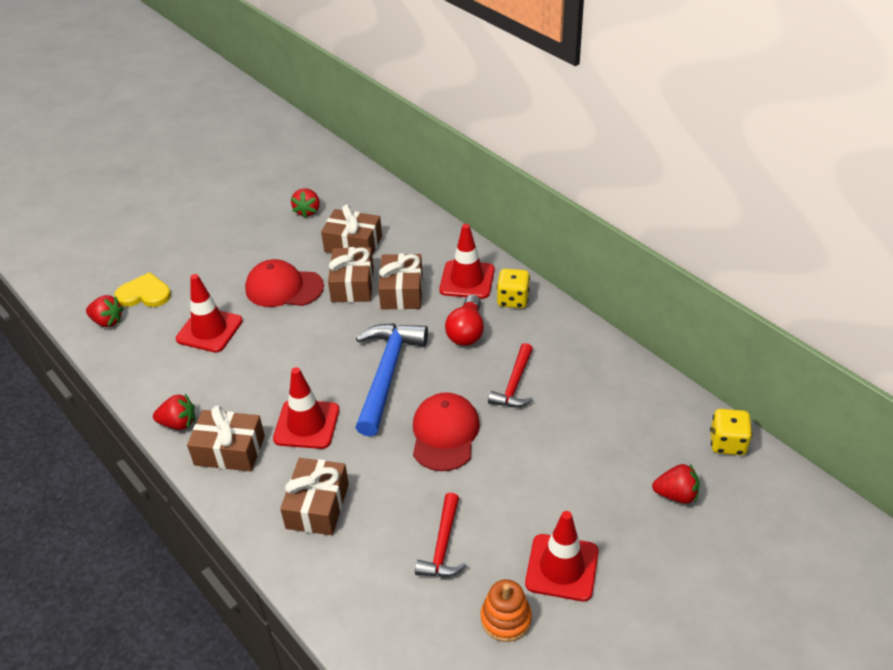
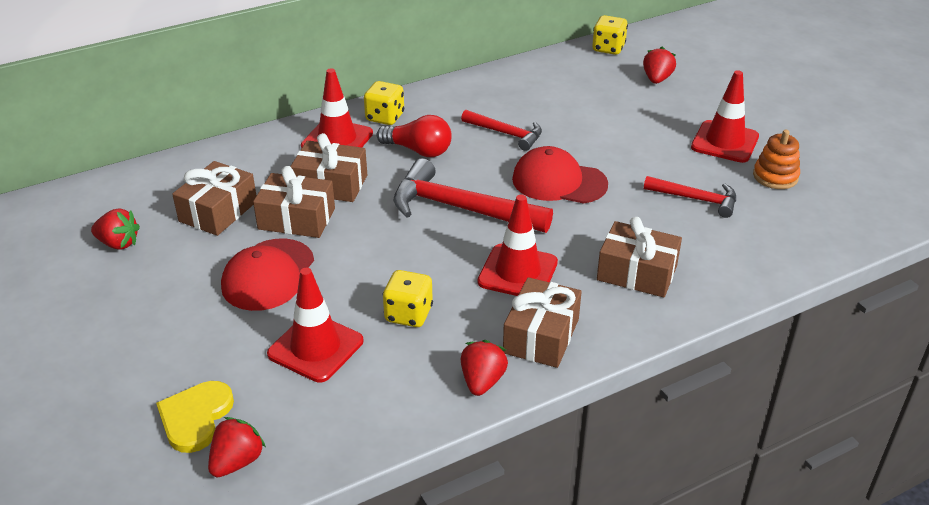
camera: 80 degrees left, 5 degrees down
(248, 369) = (408, 314): none -> yellow dice
(387, 374) = (461, 208): blue hammer -> red hammer

